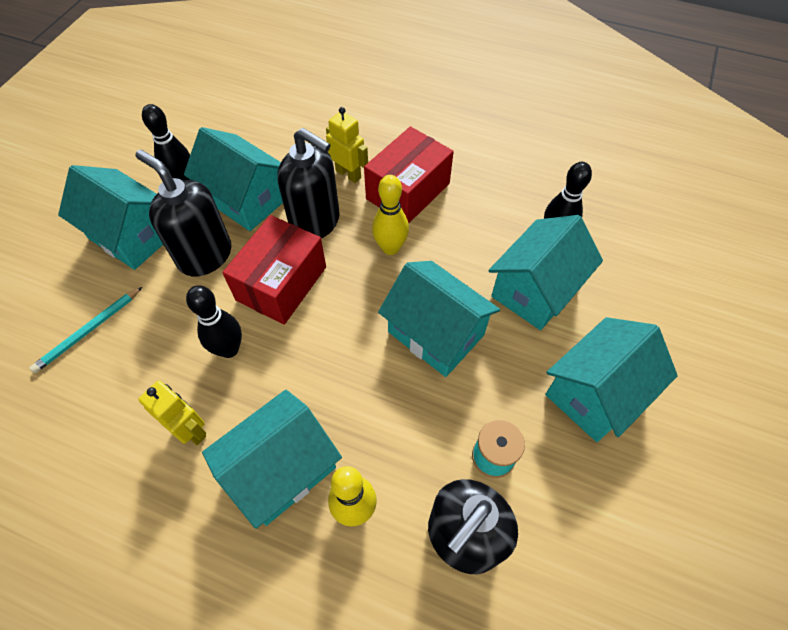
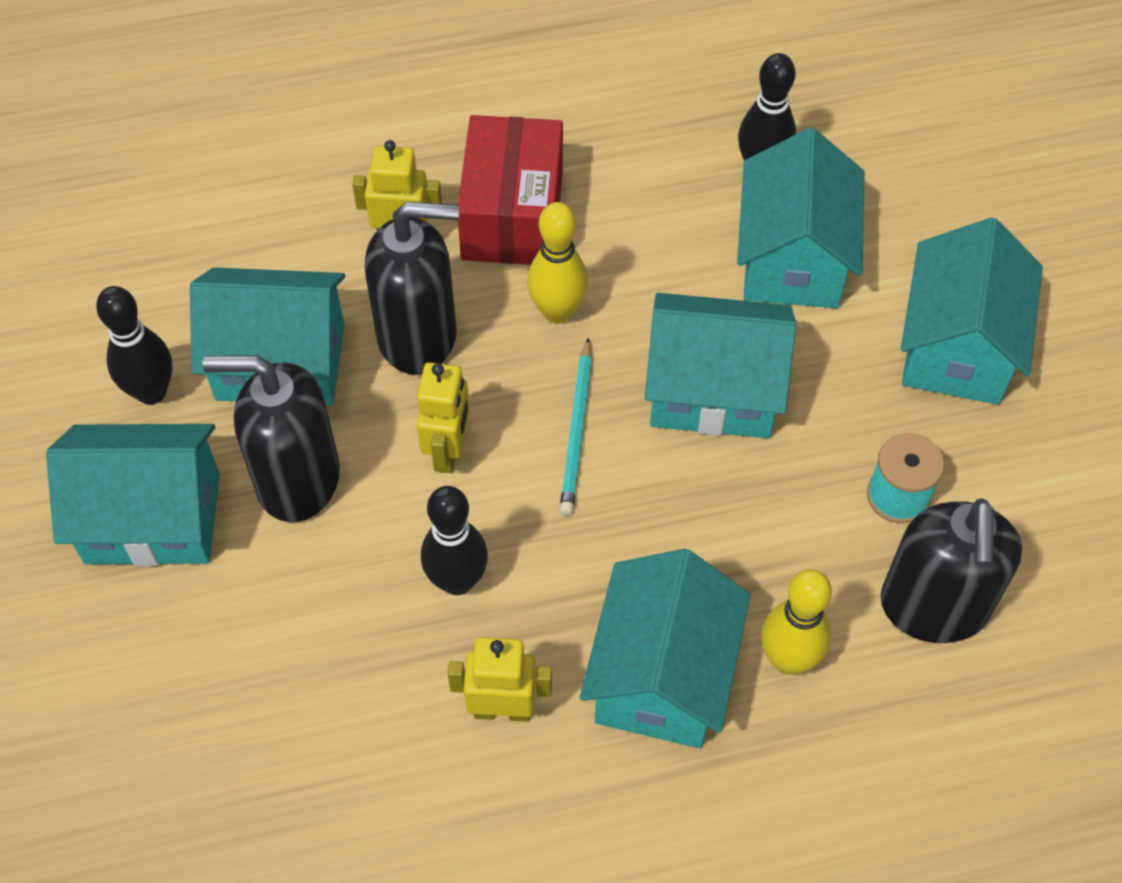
camera: 35 degrees left, 0 degrees up
(88, 331) = (227, 686): turquoise pencil -> turquoise pencil (577, 430)
(281, 283) = (448, 450): red box -> yellow robot

